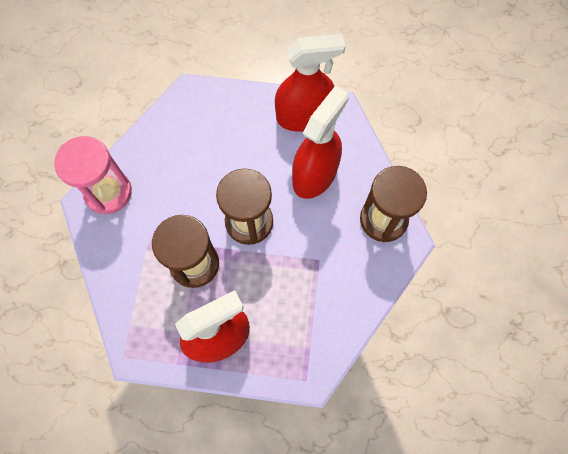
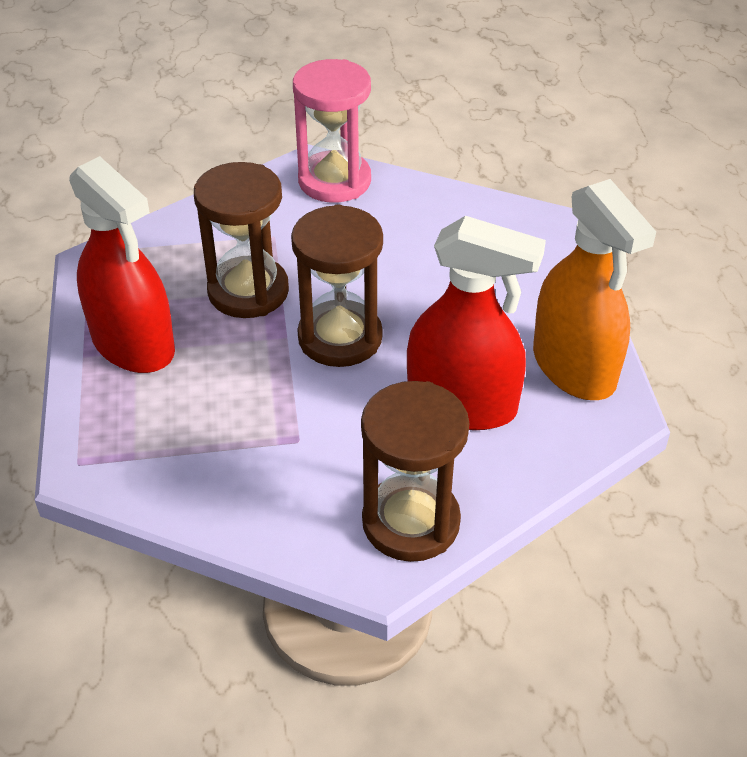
camera: 75 degrees right, 25 degrees down
(304, 116) = (574, 367): red spray bottle -> orange spray bottle

